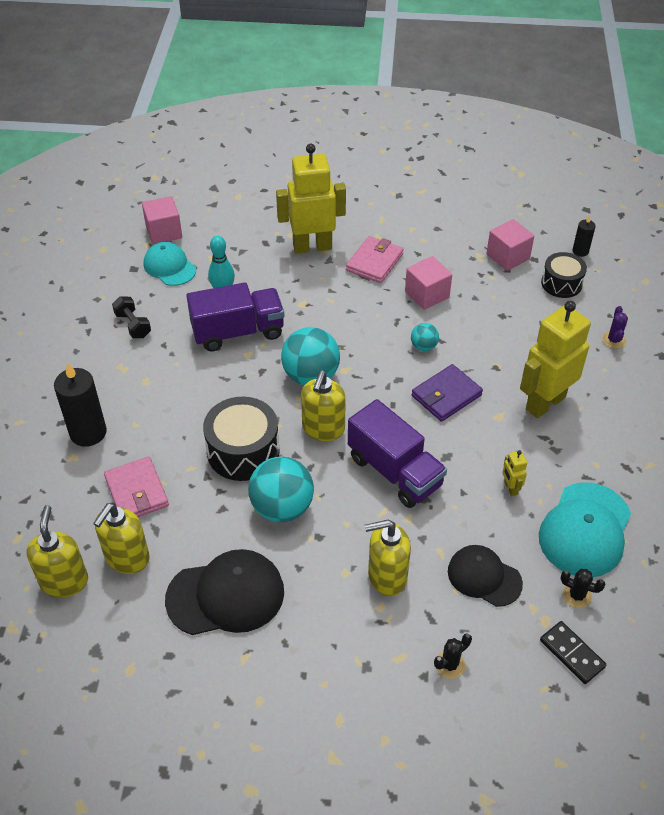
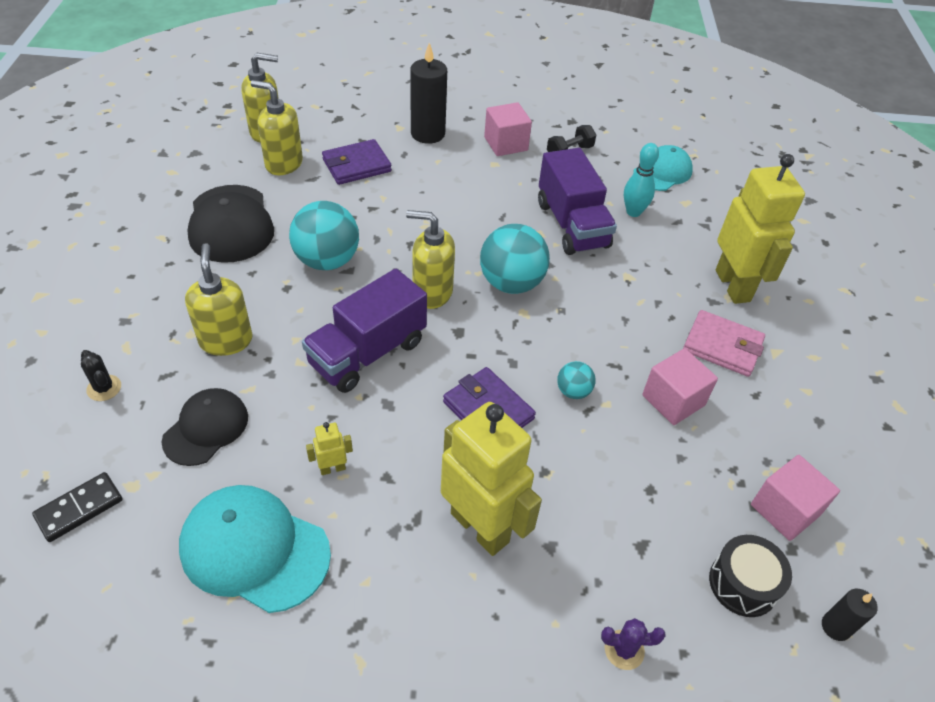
camera: 85 degrees right, 0 degrees up
(137, 492) = (356, 165): pink wallet -> purple wallet
(164, 232) = (717, 166): pink cube -> pink cube (506, 144)
(243, 451) = (402, 232): black drum -> none
(577, 595) = (157, 525): black cactus -> none

